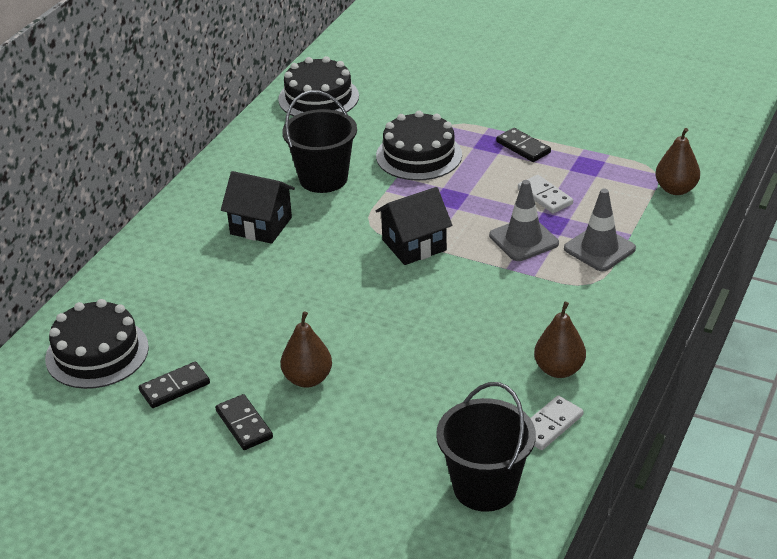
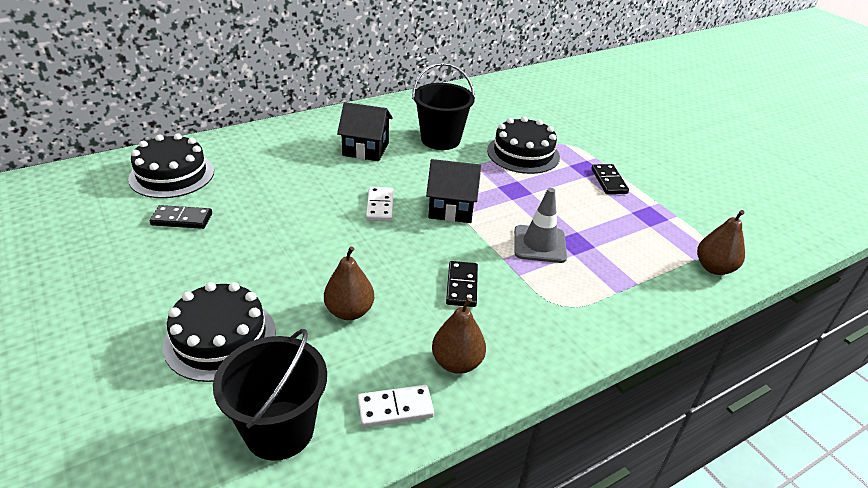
camera: 30 degrees right, 0 degrees up
(244, 424) = (185, 268): black domino -> black domino (461, 286)
(261, 226) = (365, 149): black house -> black house turned 45 degrees counterclockwise
(307, 379) = (266, 260): brown pear -> brown pear (349, 311)
(318, 98) = (495, 94): black cake -> black cake (220, 338)
(545, 196) = (590, 221): white domino -> white domino (380, 206)
(599, 249) = (597, 282): grey traffic cone -> none

